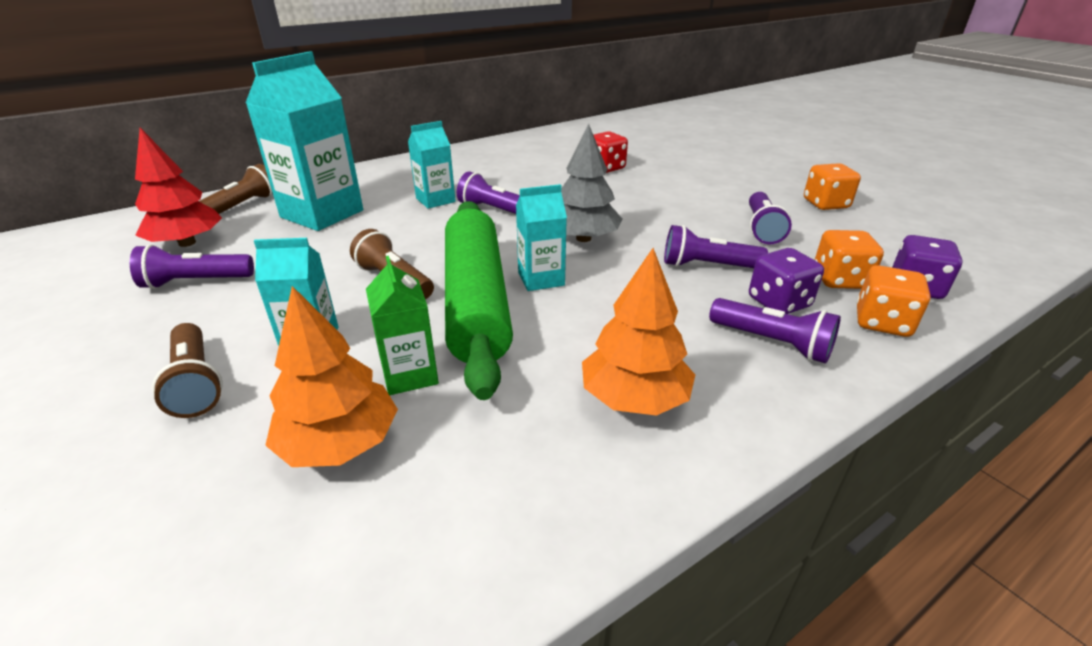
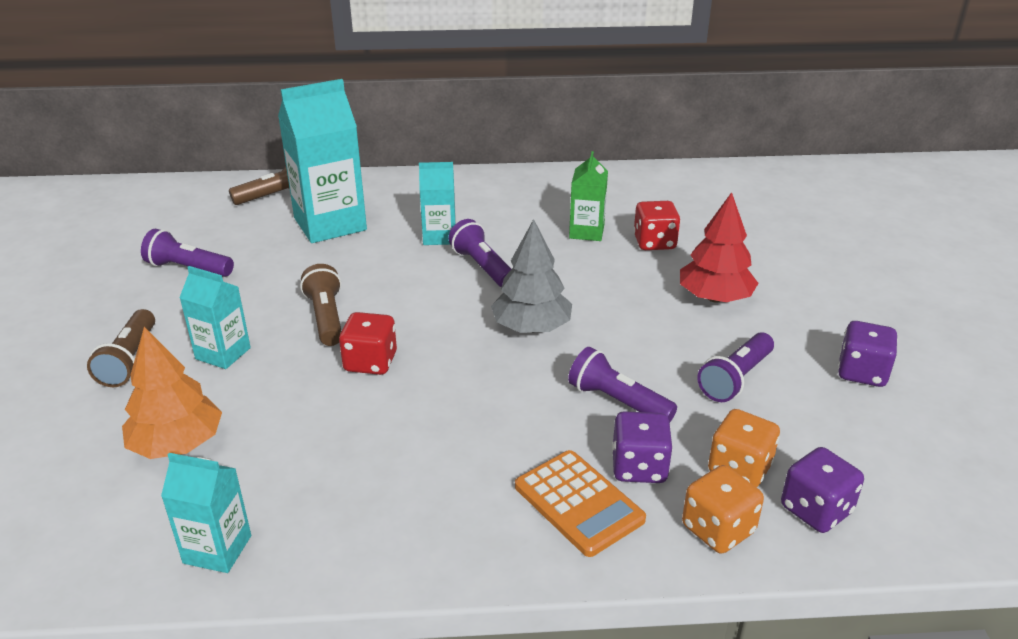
camera: 30 degrees right, 0 degrees up
(187, 243) = (208, 225): red tree -> red tree (714, 298)
(410, 374) = (263, 410): green carton -> green carton (586, 232)
(476, 301) = (370, 362): green rolling pin -> red dice
(541, 279) = (446, 359): turquoise carton -> turquoise carton (217, 549)
(634, 398) = (402, 499): orange tree -> none
(772, 343) = (578, 503): purple flashlight -> orange calculator
(825, 204) = (862, 372): orange dice -> purple dice

